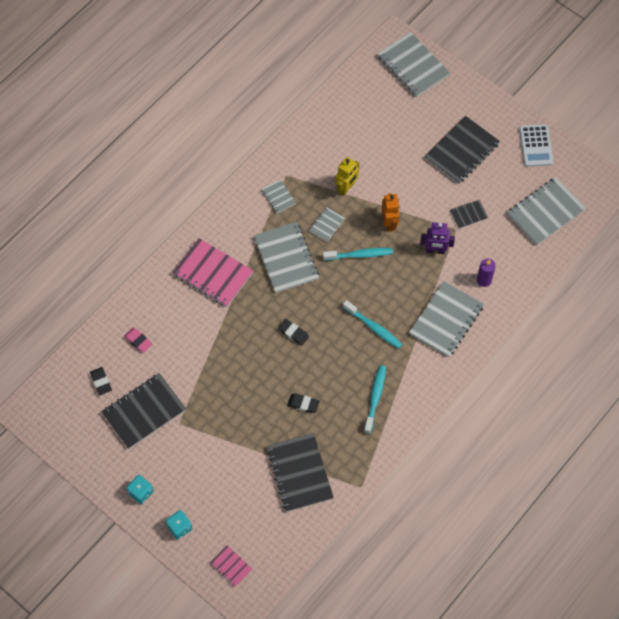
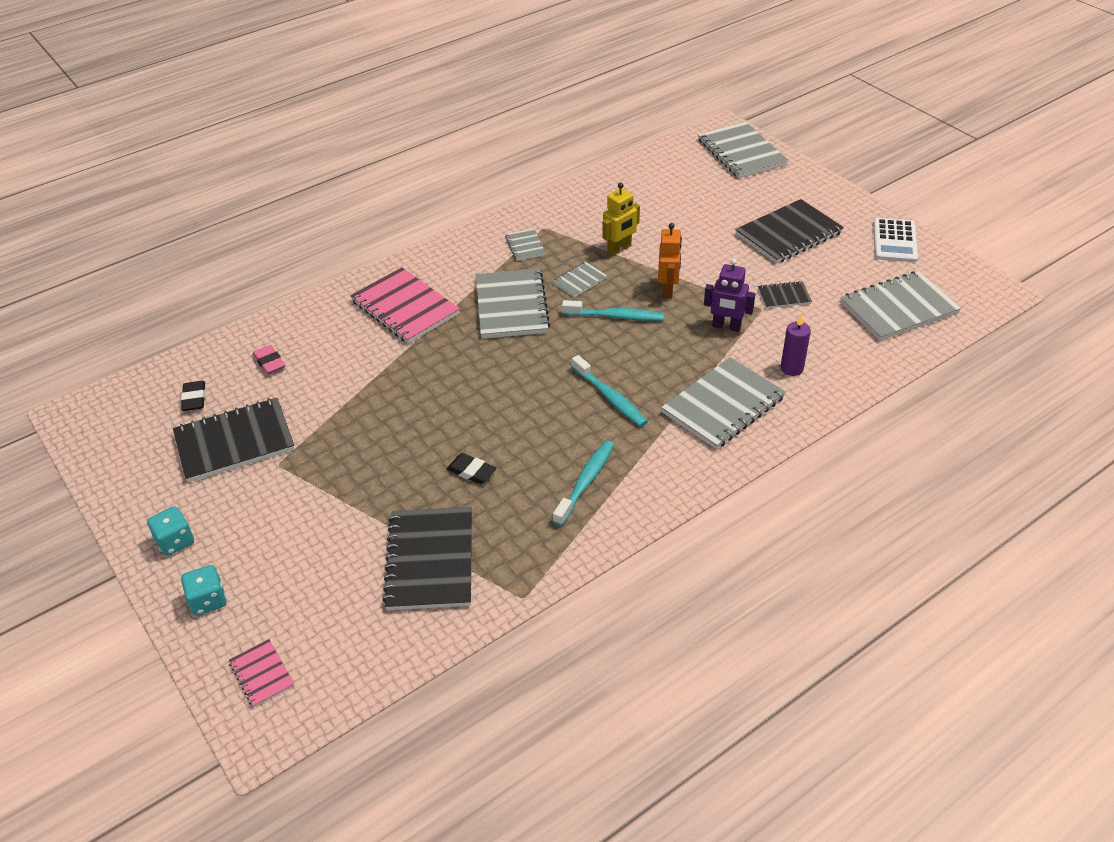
camera: 15 degrees right, 20 degrees down
(293, 333) = (490, 386): black eraser -> none

